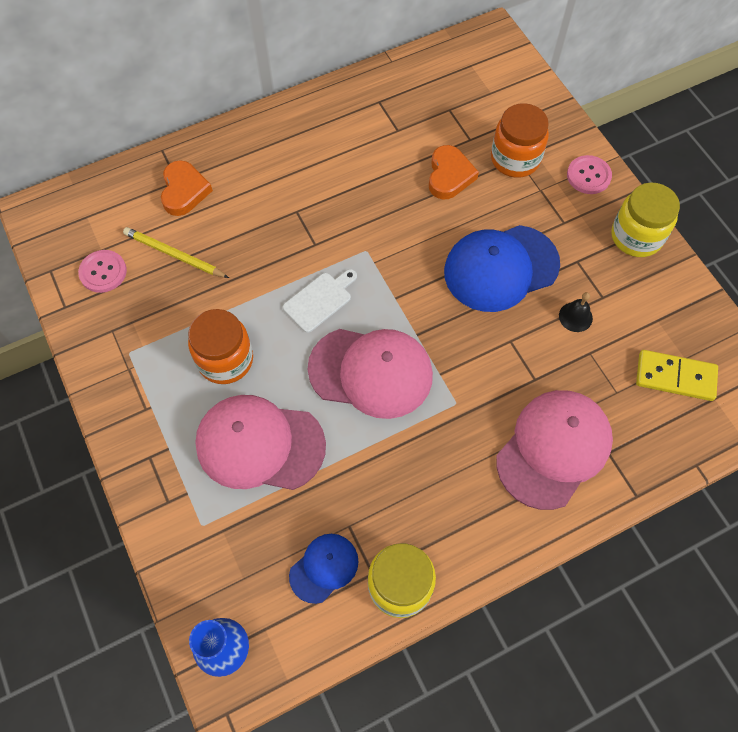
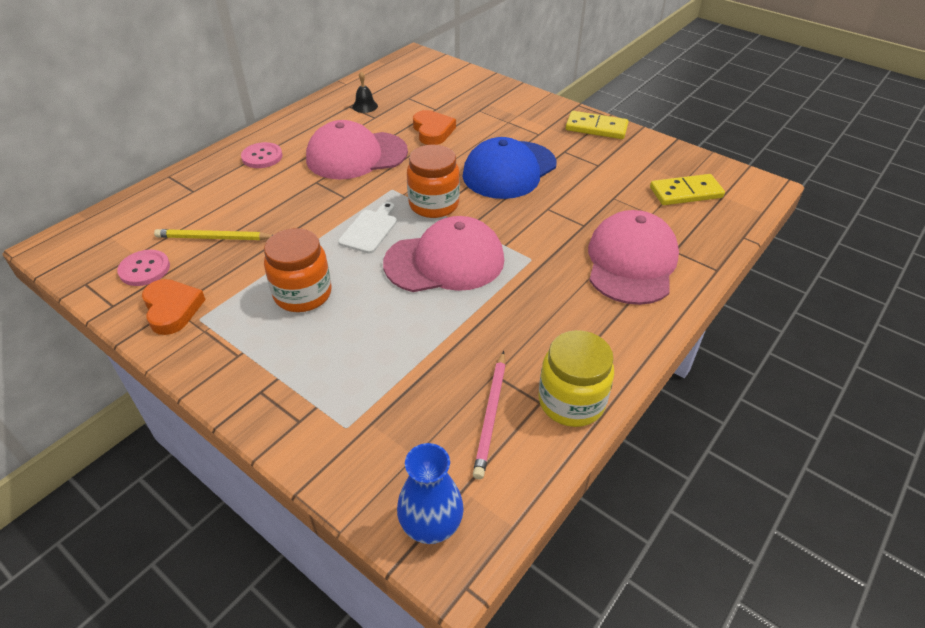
camera: 25 degrees left, 20 degrees down
(184, 191) = (203, 195): orange heart -> orange heart (172, 309)
(260, 444) = (371, 343): pink cap -> pink cap (356, 155)
(324, 568) = (491, 415): blue cap -> pink pencil
(515, 159) = (477, 111): orange jar -> orange jar (434, 204)
(575, 317) = (587, 181): black bell -> black bell (365, 106)
(588, 176) = (538, 106): pink button -> pink button (262, 157)
(636, 236) = (596, 128): yellow jar -> yellow domino

